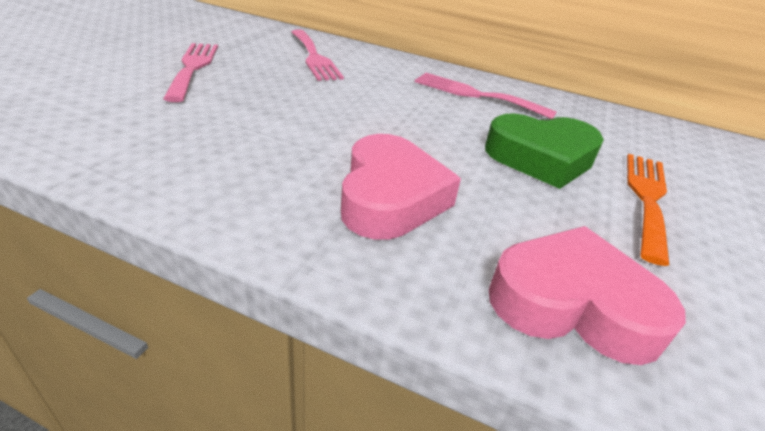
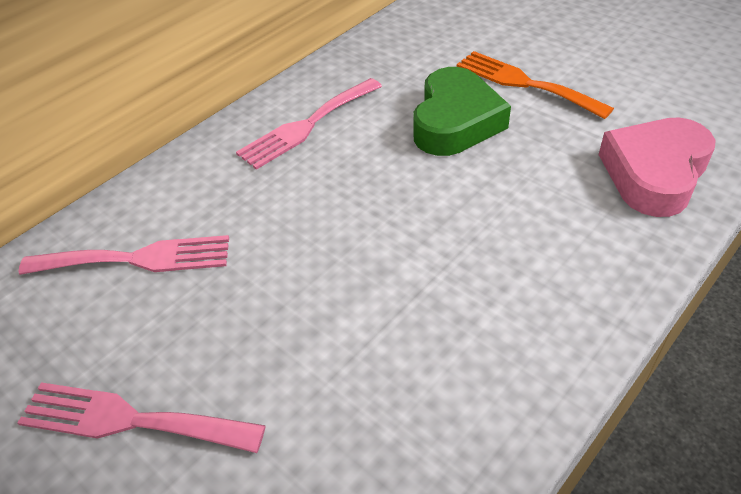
camera: 65 degrees left, 10 degrees up
(390, 197) = (518, 245): pink heart -> none

